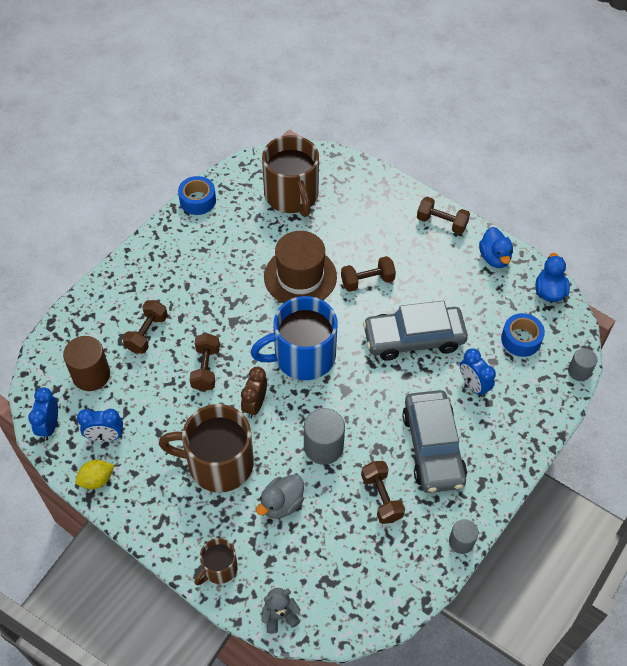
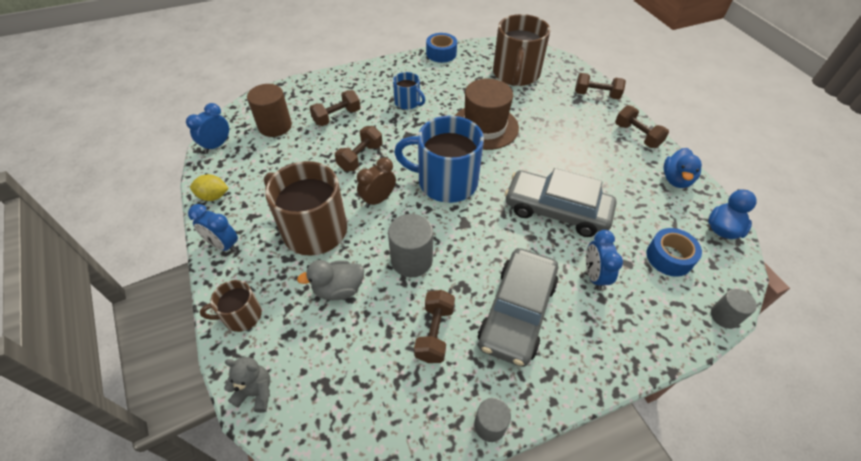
camera: 30 degrees right, 5 degrees down
(105, 437) = (247, 170): blue clock -> blue clock (223, 245)
(206, 282) = (408, 102): none -> blue mug
(367, 281) = (541, 151): brown dumbbell -> brown dumbbell (596, 95)

